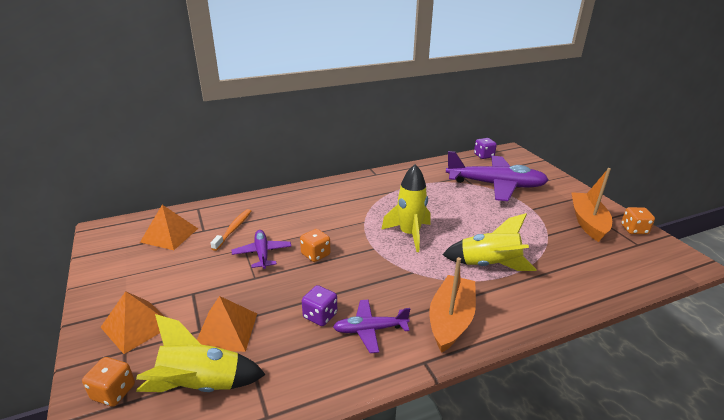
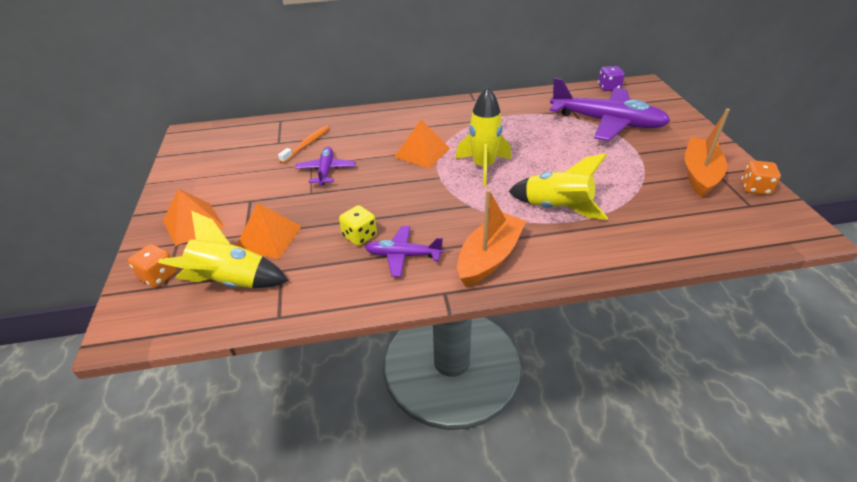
camera: 15 degrees right, 10 degrees up
(169, 235) = (246, 144): orange pyramid -> orange pyramid (422, 152)
(315, 254) = (377, 177): orange dice -> none
(320, 316) = (359, 236): purple dice -> yellow dice

